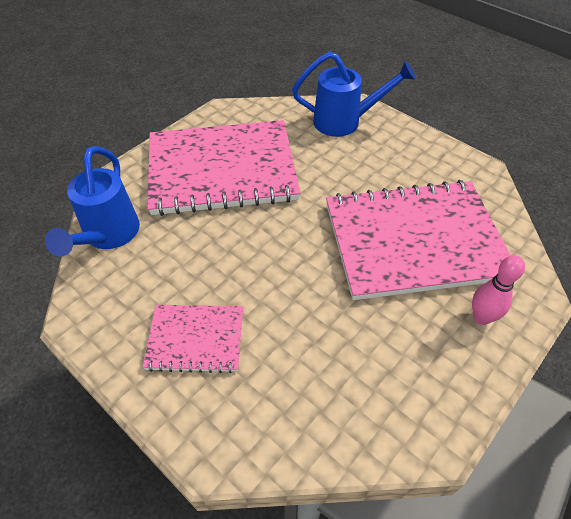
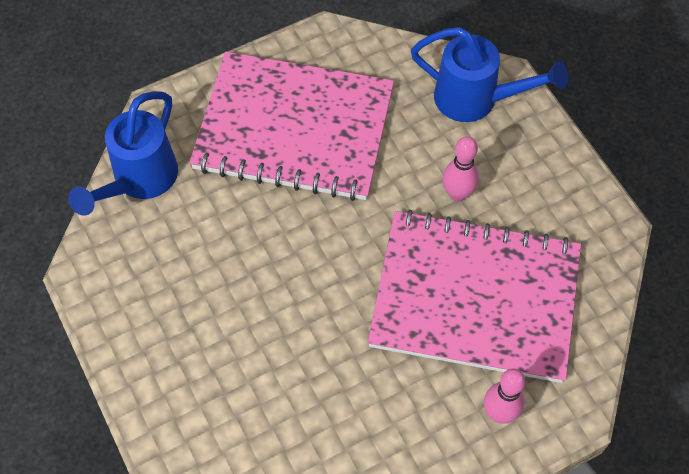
camera: 20 degrees right, 10 degrees up
(195, 339) = (191, 334): pink notebook -> none
(363, 178) = (457, 194): none -> pink bowling pin

